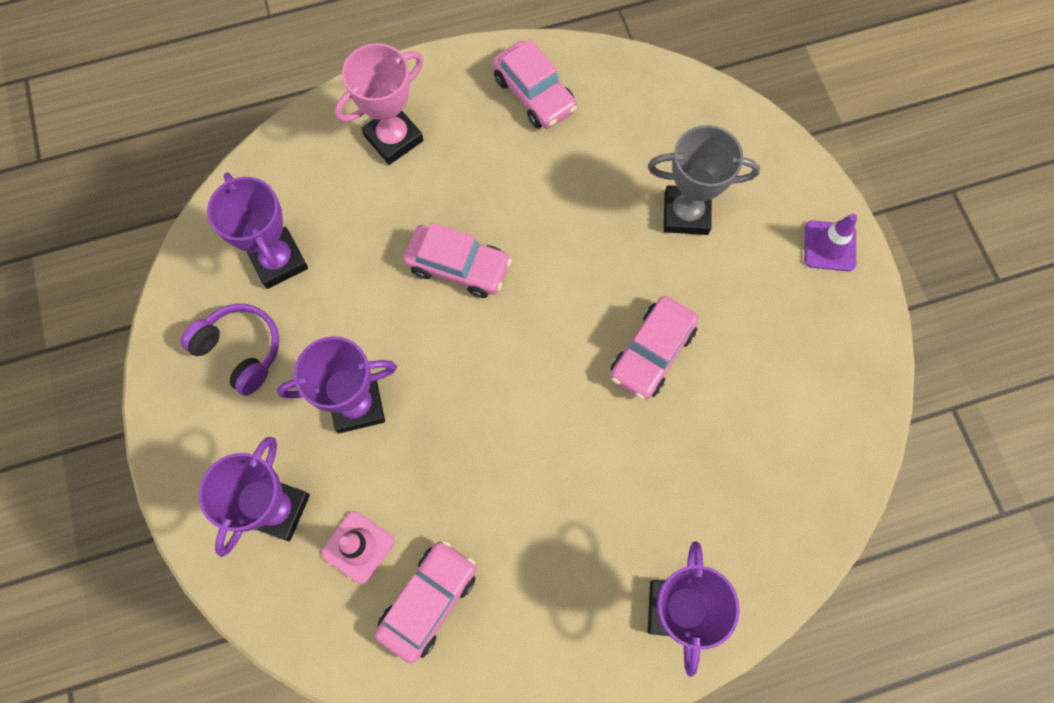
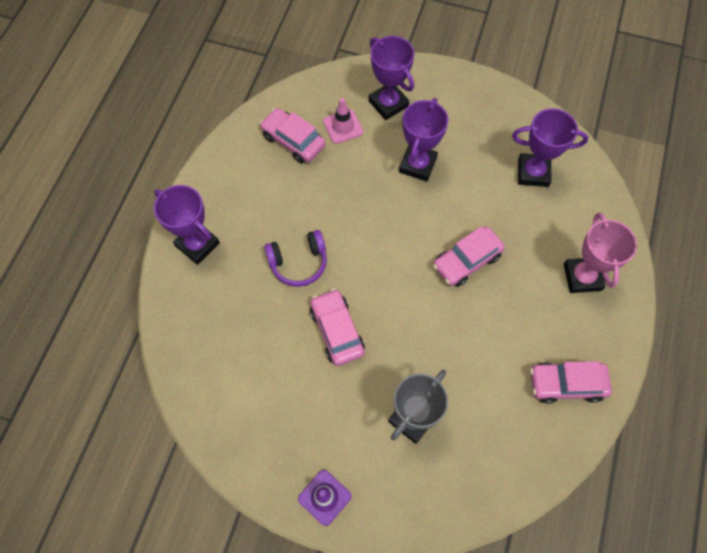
camera: 125 degrees right, 5 degrees down
(240, 351) = (488, 129): purple headphones -> purple headphones (298, 262)
(428, 601) = (293, 141): pink car -> pink car turned 150 degrees clockwise

